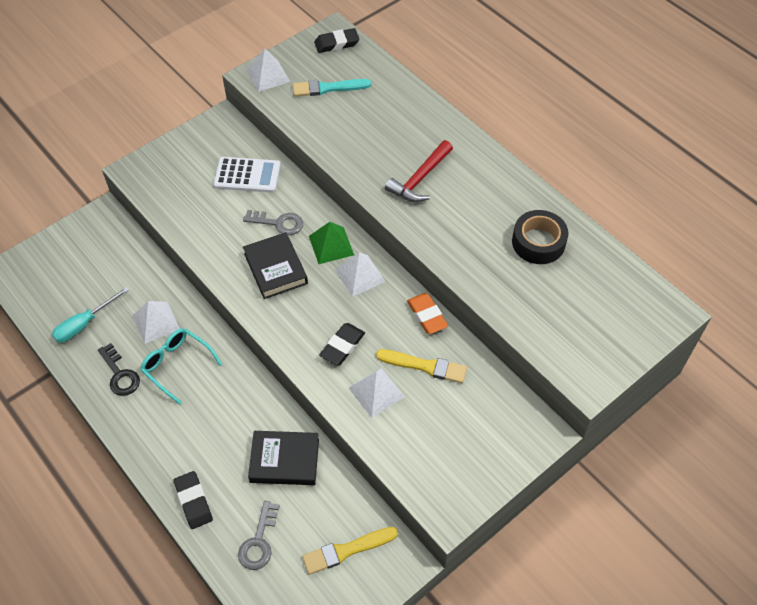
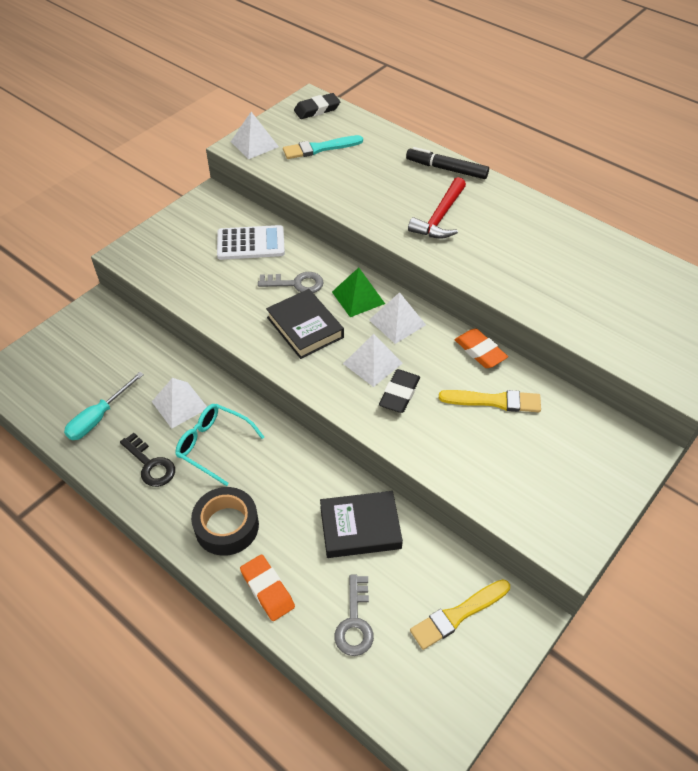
camera: 10 degrees left, 5 degrees down
(193, 501) = (267, 589): black eraser -> orange eraser
(376, 392) = (450, 435): white pyramid -> white pyramid (372, 363)
(442, 126) = (446, 169): none -> black marker
(538, 242) = (581, 260): black tape -> black tape (226, 526)

